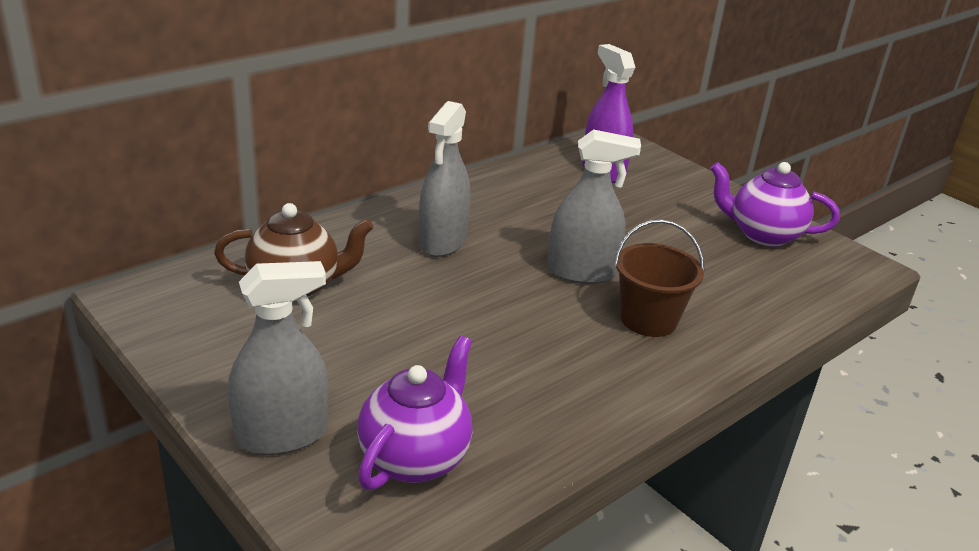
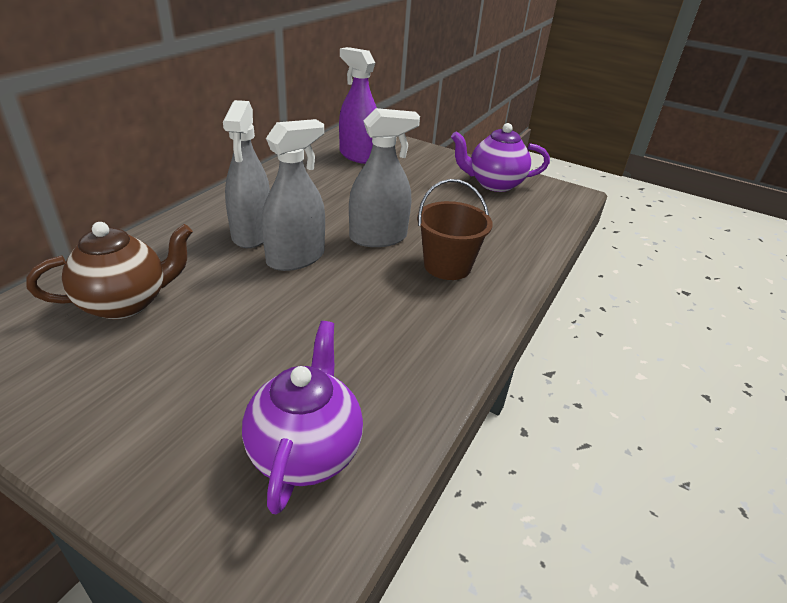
camera: 20 degrees left, 5 degrees up
(281, 435) = (157, 467): grey spray bottle -> grey spray bottle (295, 258)

